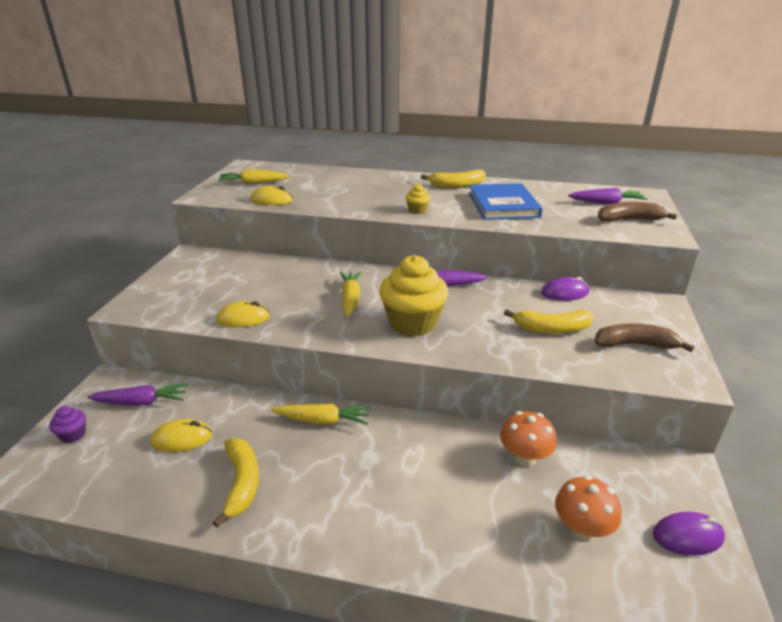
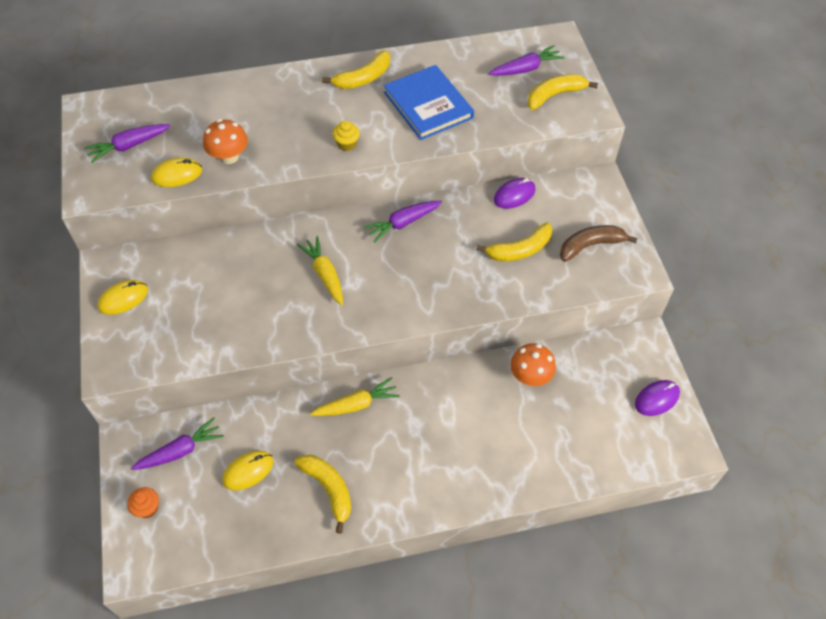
camera: 25 degrees left, 25 degrees up
(73, 435) = (147, 508): purple cupcake -> orange cupcake
(243, 318) = (239, 339): yellow mouse -> yellow mouse (123, 299)
(253, 183) = (129, 146): yellow carrot -> purple carrot
(413, 323) = (399, 286): yellow cupcake -> none
(581, 529) = (589, 422): orange mushroom -> orange mushroom (229, 157)
(629, 220) = (555, 95): brown banana -> yellow banana

